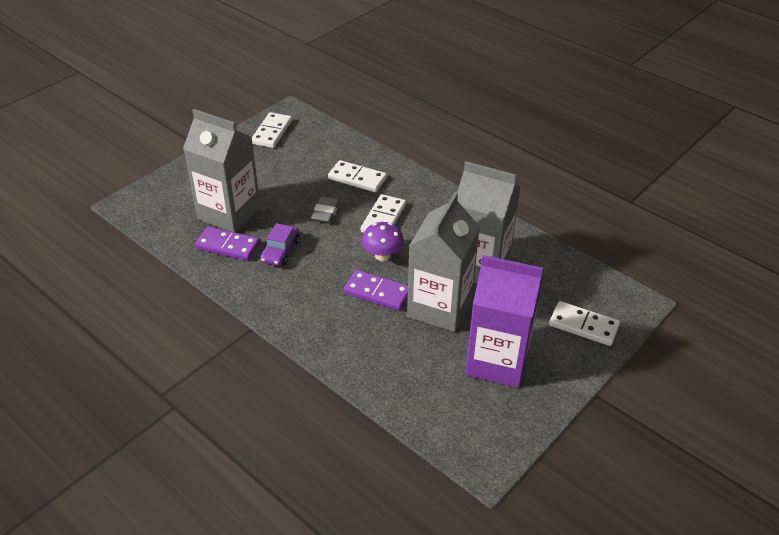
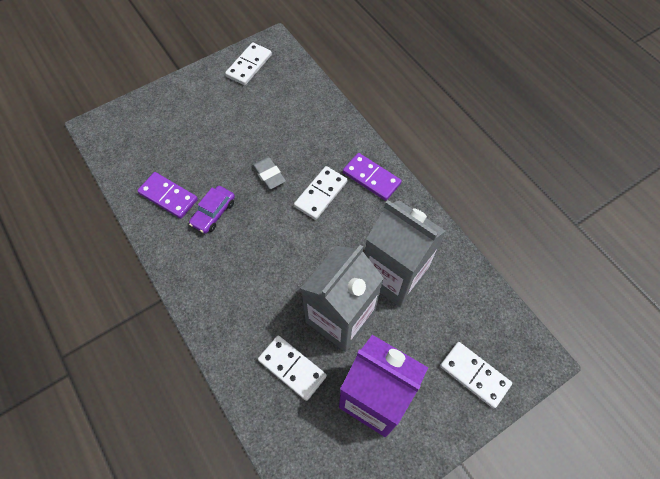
camera: 15 degrees right, 20 degrees up
(229, 213) = (181, 157): grey carton -> none
(325, 212) = (269, 175): grey eraser -> grey eraser turned 60 degrees counterclockwise
(357, 178) = (311, 139): white domino -> white domino (292, 368)
(377, 292) = (287, 285): purple domino -> purple domino (371, 178)
(382, 255) = (306, 240): purple mushroom -> none

